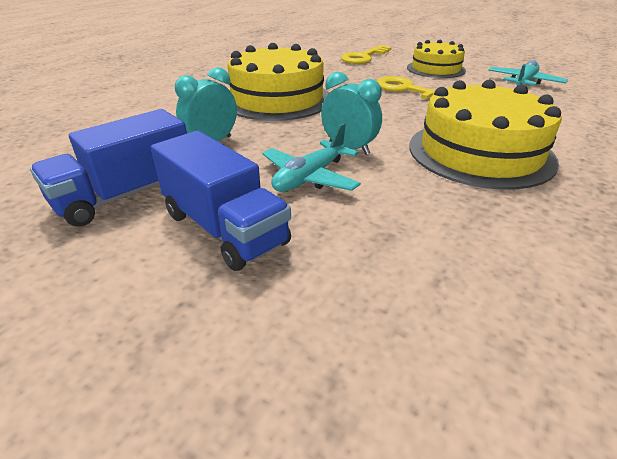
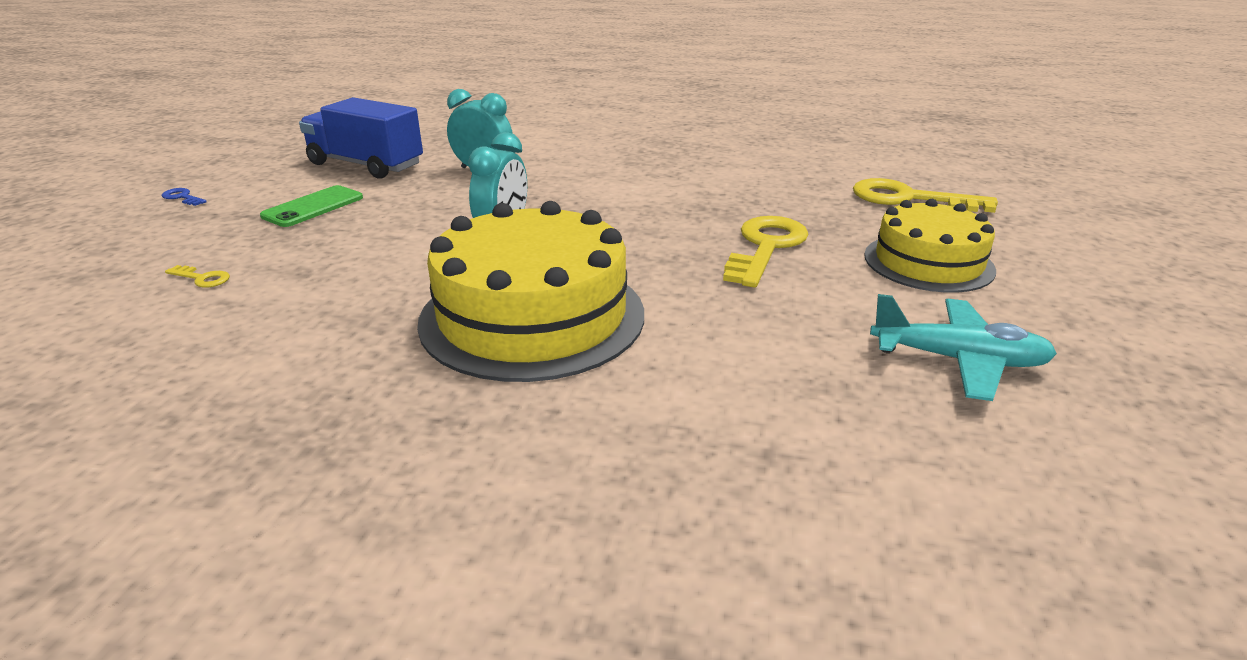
camera: 70 degrees right, 5 degrees down
(85, 341) = (182, 197): none -> blue key
(224, 229) = (313, 207): blue truck -> green phone
(277, 99) = (637, 175): yellow cake -> none
(310, 177) = (418, 223): turquoise plane -> none
(380, 299) = (202, 278): none -> yellow key

